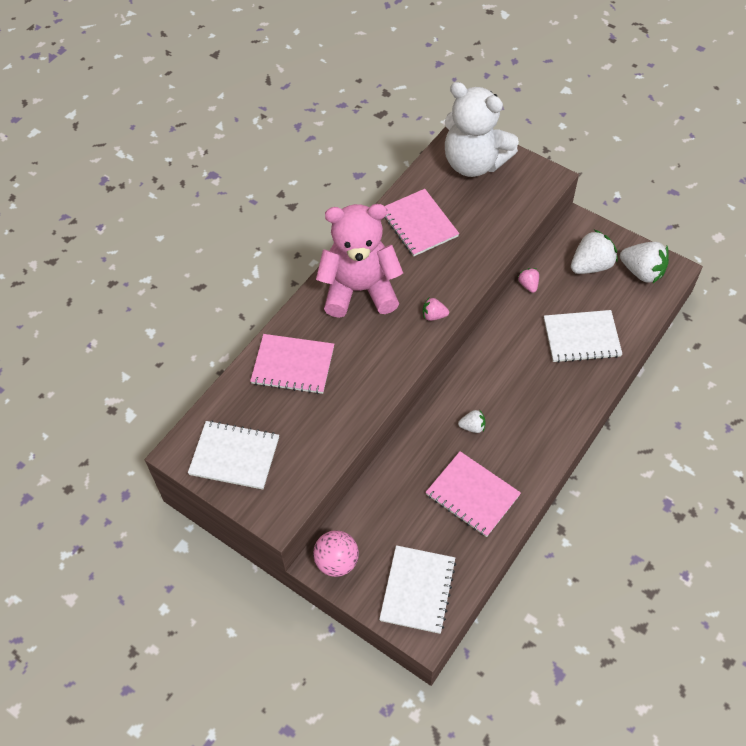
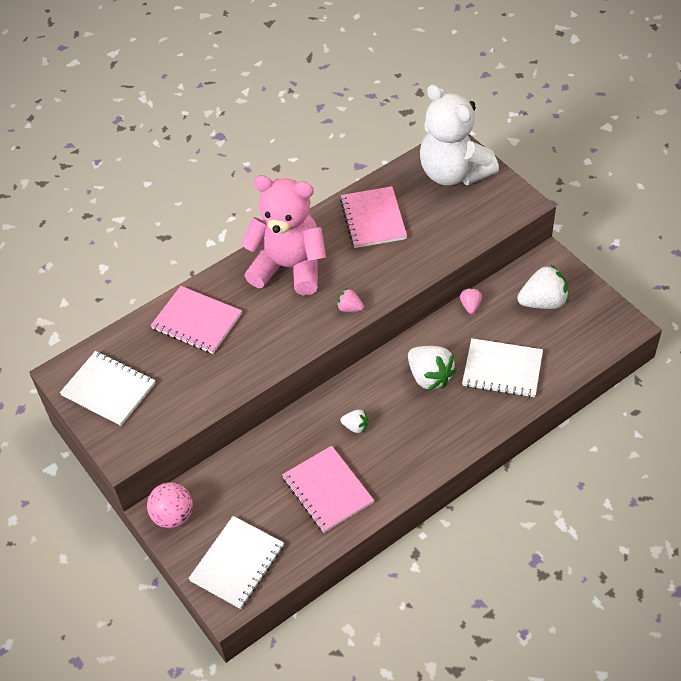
camera: 20 degrees right, 5 degrees down
(642, 272) = (594, 320): white strawberry -> white strawberry (429, 377)

